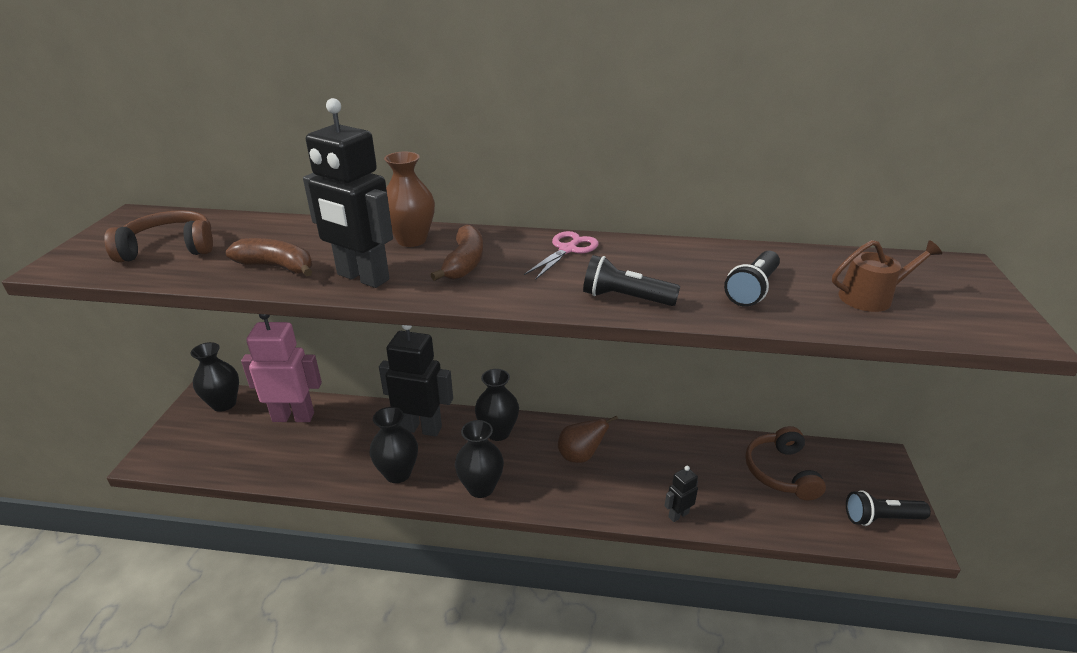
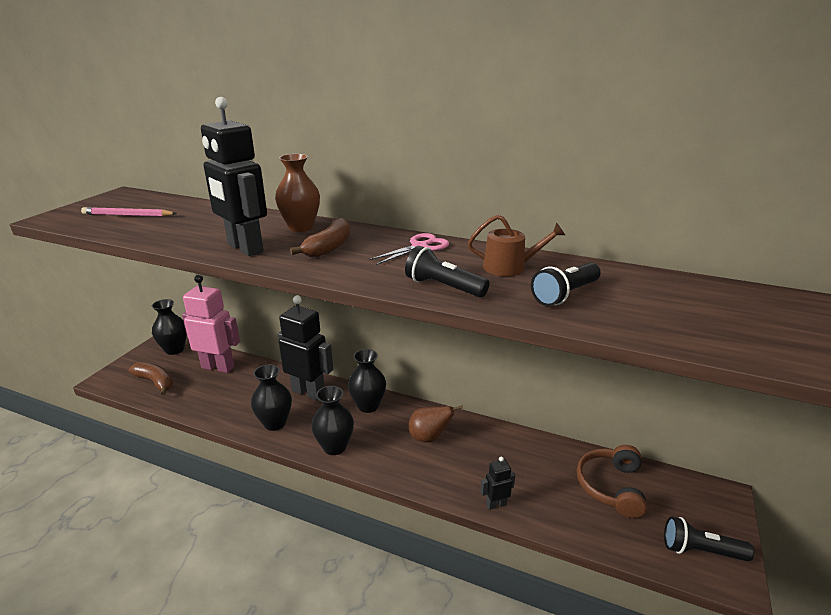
camera: 15 degrees right, 5 degrees down
(169, 248) = (128, 215): brown headphones -> pink pencil
(277, 267) = (190, 234): brown banana -> brown banana (155, 382)
(871, 297) = (681, 315): brown watering can -> brown watering can (509, 267)

